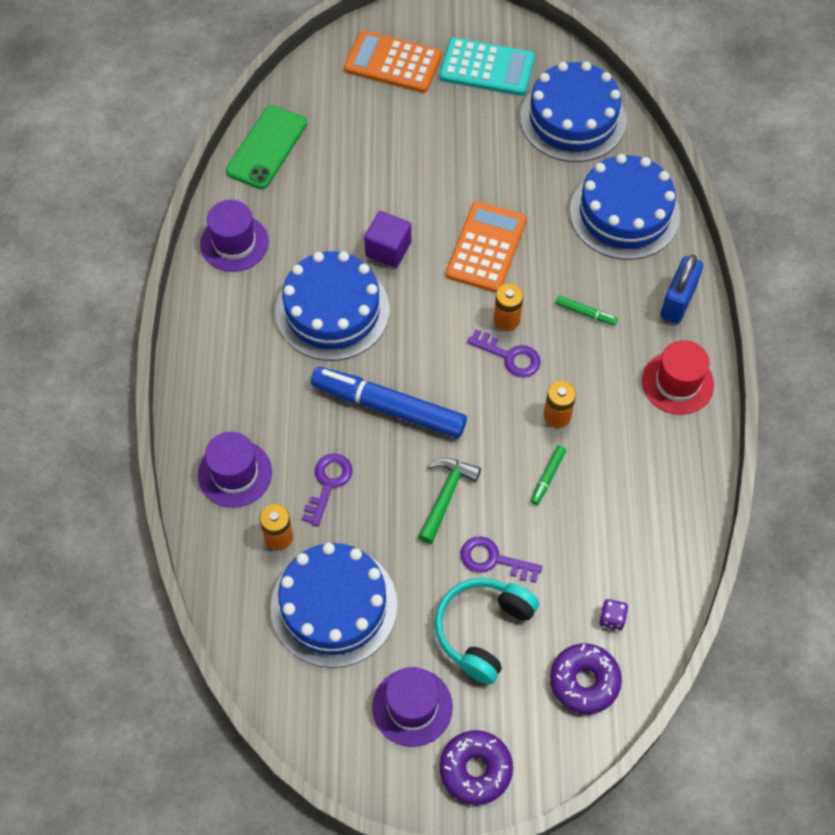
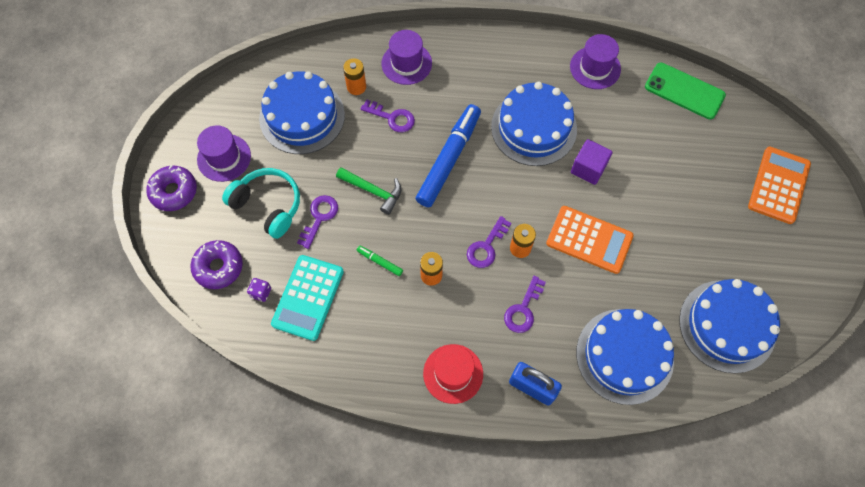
camera: 95 degrees right, 5 degrees up
(487, 68) = (779, 259): turquoise calculator -> turquoise calculator (308, 297)
(585, 313) = (523, 309): green marker -> purple key

